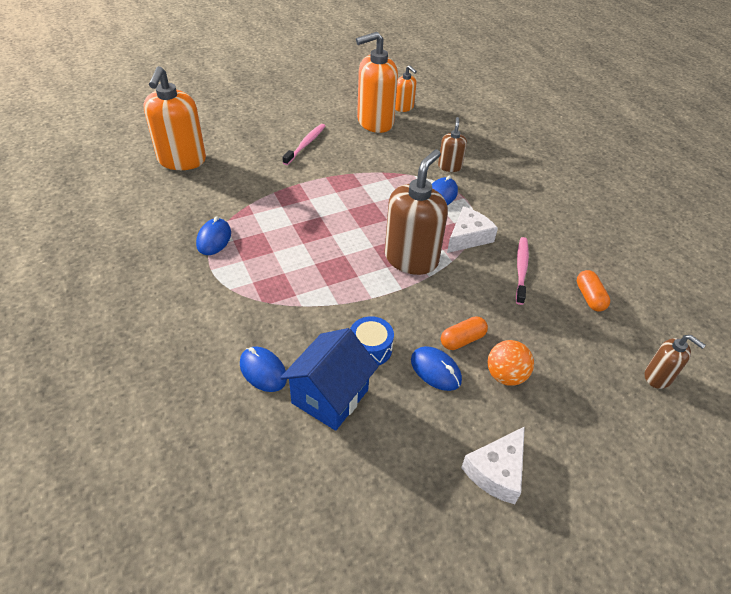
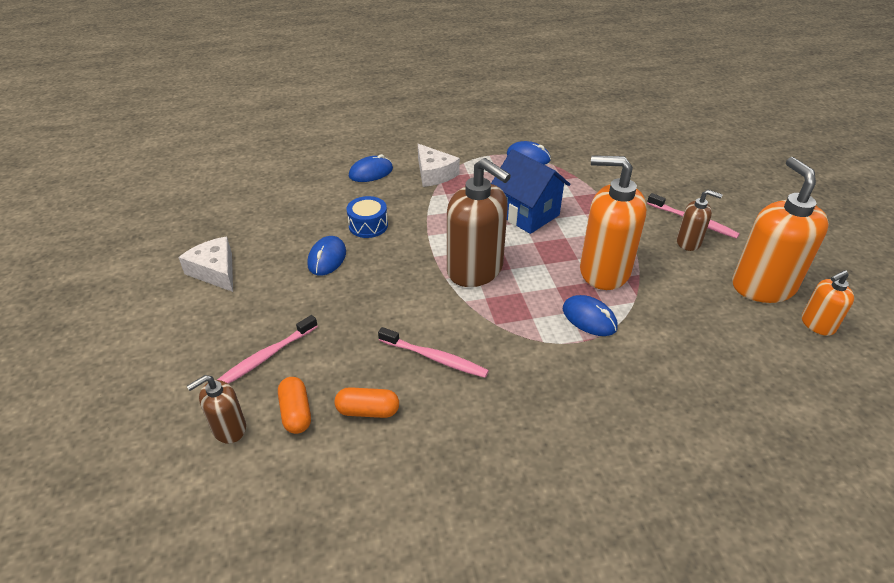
camera: 105 degrees right, 5 degrees down
(182, 160) = (650, 144): orange soap dispenser -> orange soap dispenser (604, 271)
(330, 396) = (331, 200): blue house -> blue house (527, 214)
(435, 370) = (327, 258): blue mouse -> blue mouse turned 45 degrees counterclockwise
(450, 166) = (656, 342): brown soap dispenser -> brown soap dispenser (688, 242)
(462, 340) = (352, 283): orange capsule -> orange capsule (296, 413)
(468, 237) = (502, 324): white cheese -> white cheese (434, 174)
(505, 375) = (298, 301): orange ball -> none
(580, 378) = (266, 357): none -> pink toothbrush

